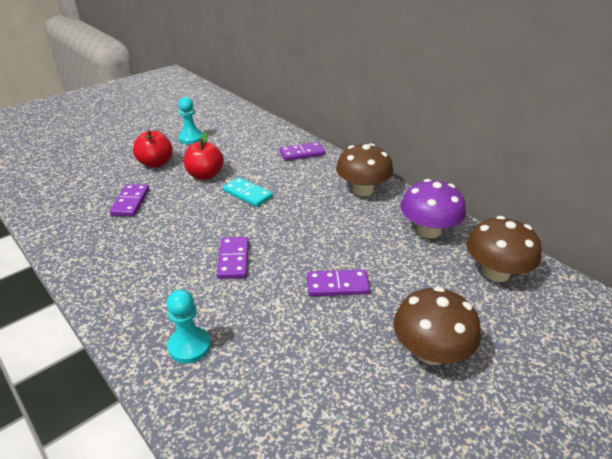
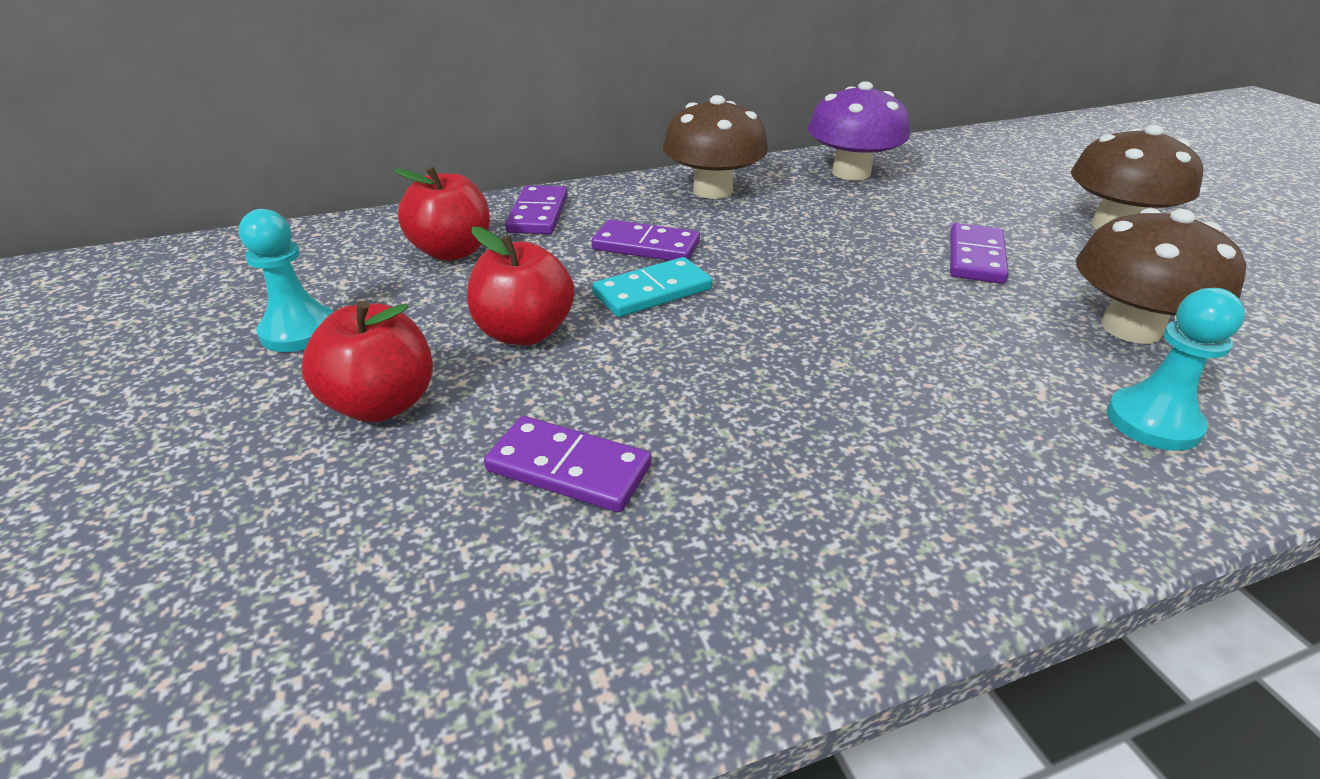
camera: 70 degrees left, 0 degrees up
(233, 259) = (887, 340): purple domino -> purple domino (646, 246)
(257, 146) = (452, 252): none -> red apple
(495, 272) = (955, 160): brown mushroom -> brown mushroom (1131, 328)

